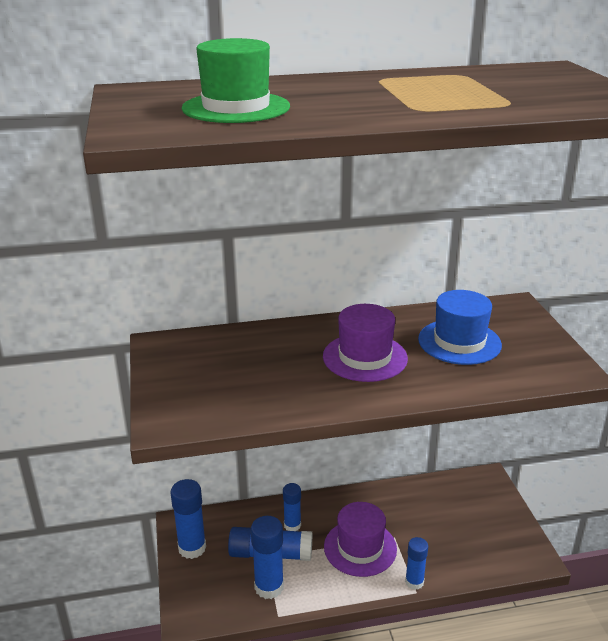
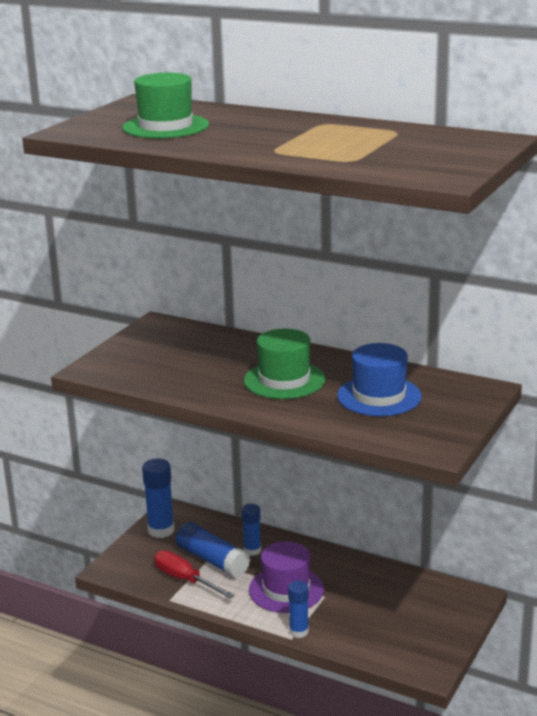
camera: 40 degrees right, 5 degrees down
(269, 587) = (185, 580): blue glue stick -> red screwdriver
(365, 357) = (284, 380): purple hat -> green hat

